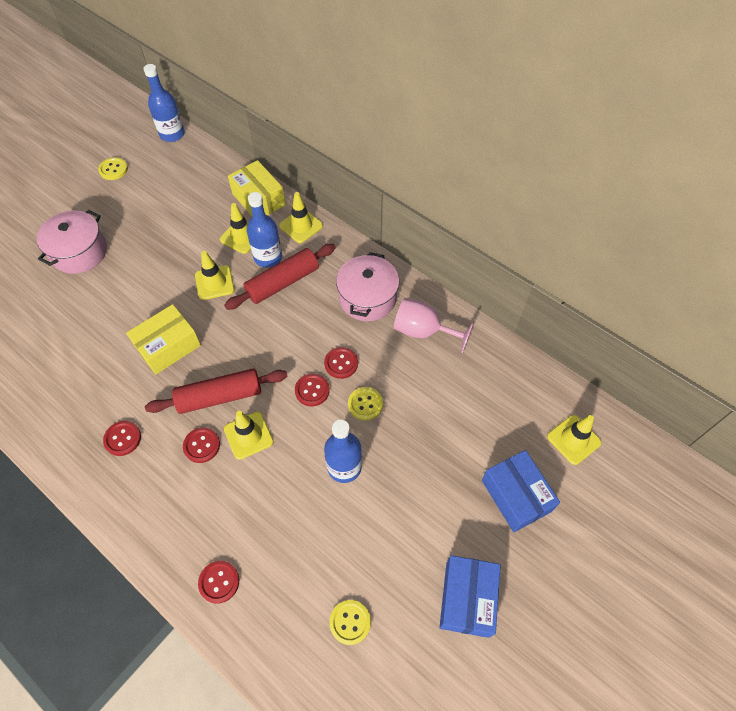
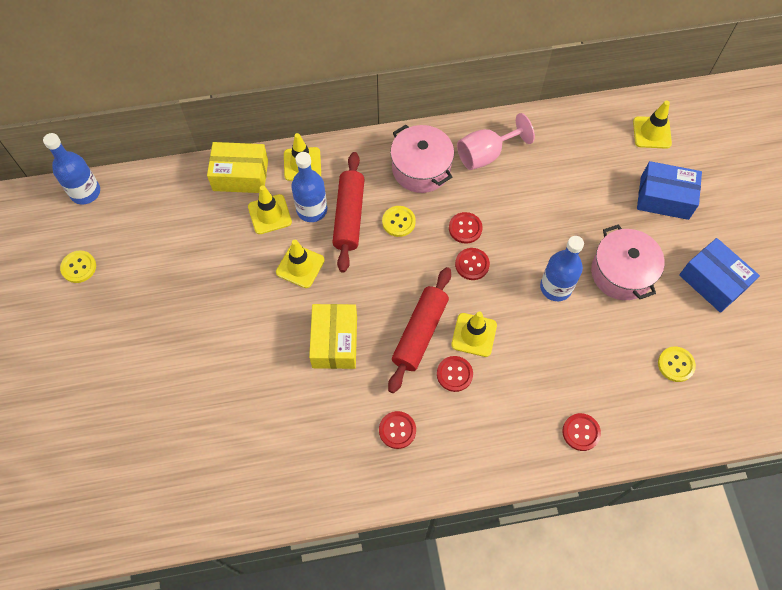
camera: 50 degrees left, 5 degrees up
(79, 252) = (157, 354): pink pot -> pink pot (621, 273)
(365, 404) = (515, 237): yellow button -> yellow button (398, 222)

